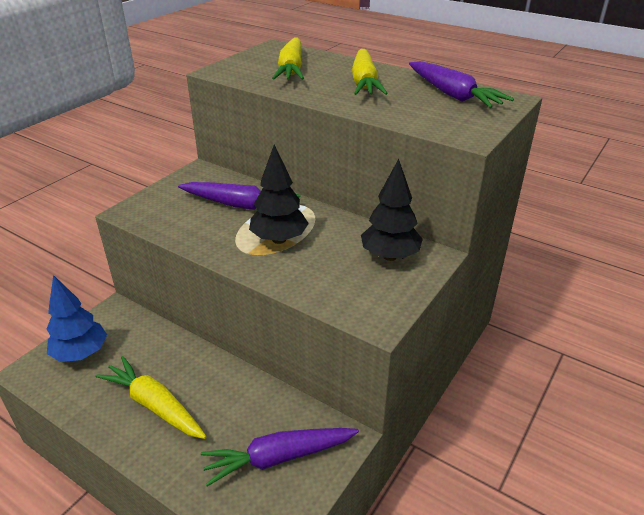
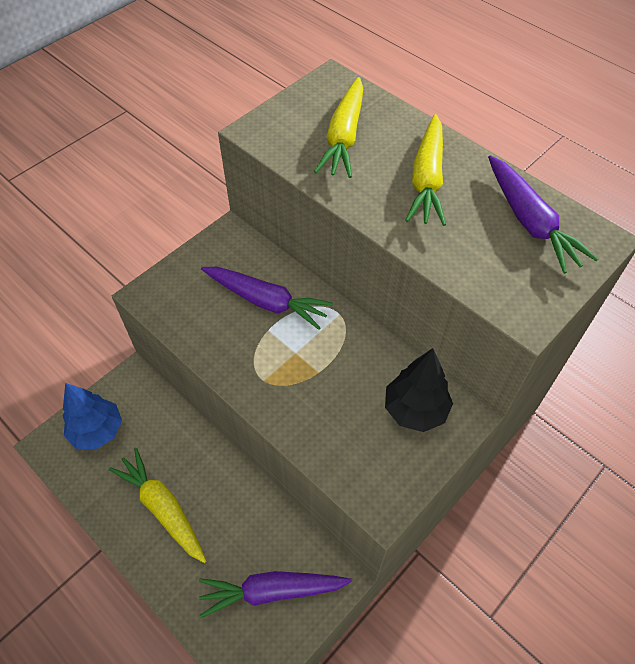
camera: 10 degrees right, 20 degrees up
(279, 239) = (300, 364): black tree -> none

